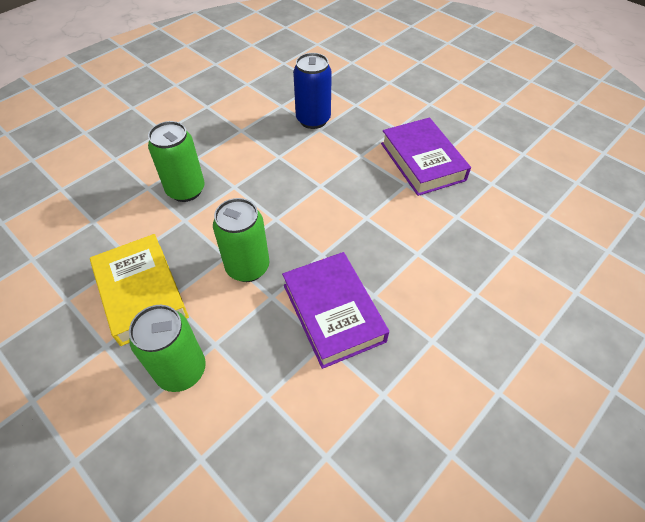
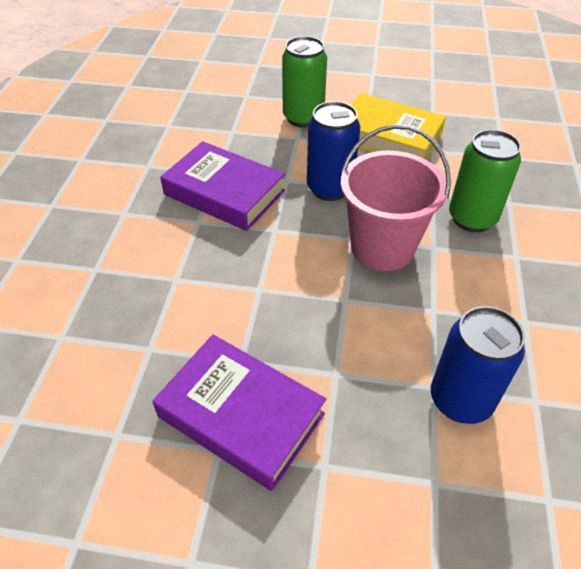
camera: 145 degrees right, 5 degrees down
(247, 267) = (330, 188): green can -> blue can
(264, 202) = (382, 247): none -> pink bucket

